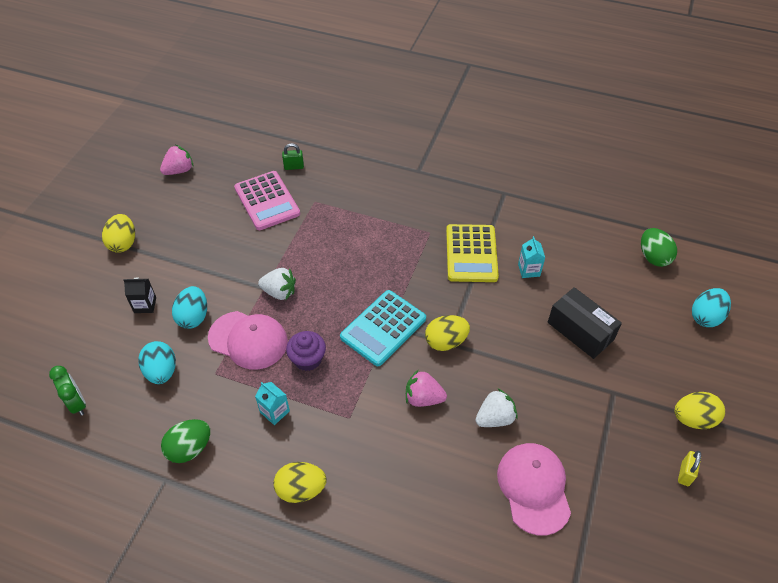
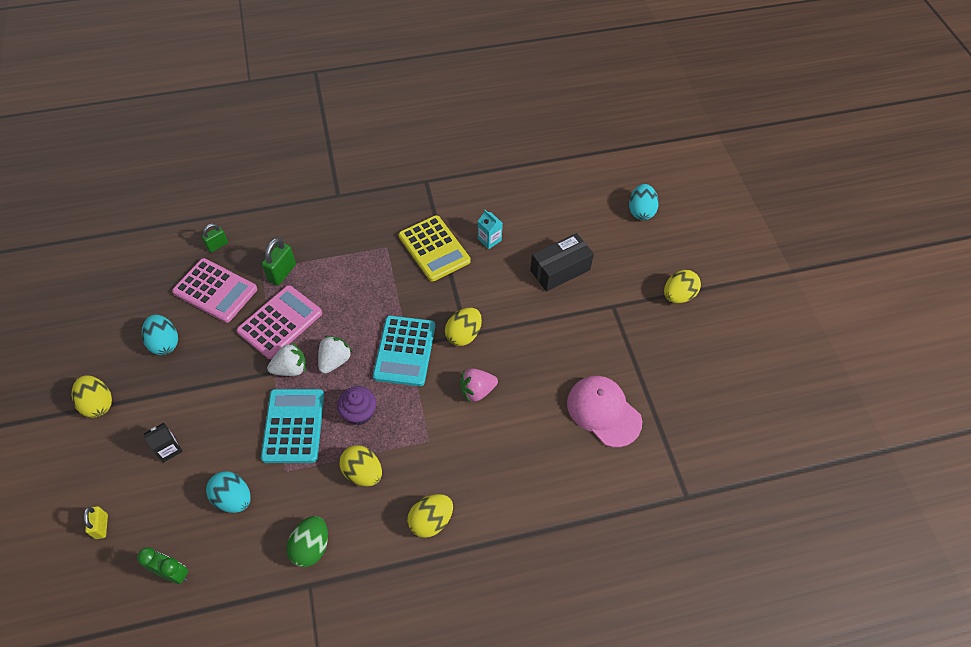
camera: 35 degrees left, 5 degrees up
(179, 170) = (100, 304): pink strawberry -> none
(193, 317) = (226, 434): turquoise egg -> turquoise egg (164, 343)
(248, 340) = (293, 426): pink cap -> turquoise calculator
(275, 412) = (363, 472): turquoise carton -> yellow egg
(298, 250) = (280, 322): none -> pink calculator
(328, 212) = (282, 273): none -> green padlock
(495, 418) = (541, 375): white strawberry -> white strawberry (334, 361)
(580, 331) = (560, 270): black box -> black box turned 45 degrees counterclockwise
(653, 257) = (576, 181): green egg -> none
(685, 474) = (696, 339): yellow padlock -> yellow padlock (101, 526)

